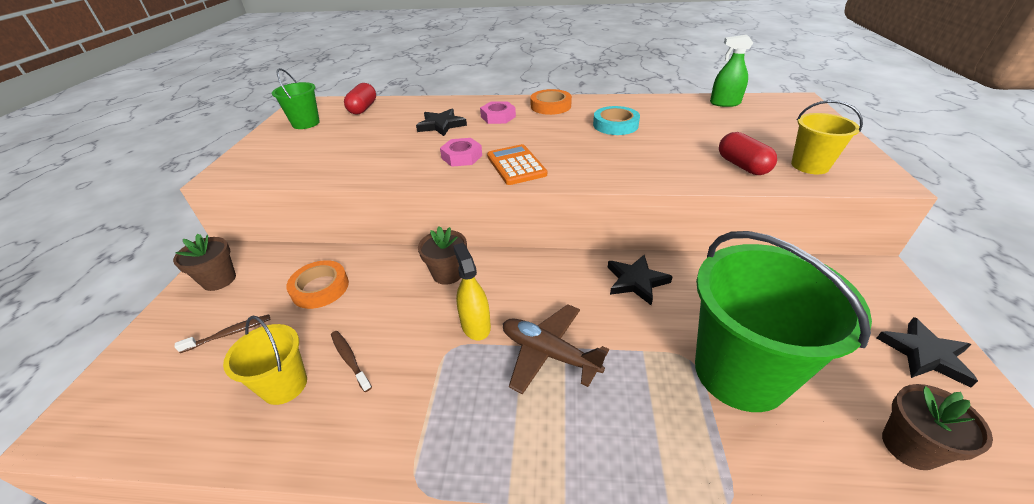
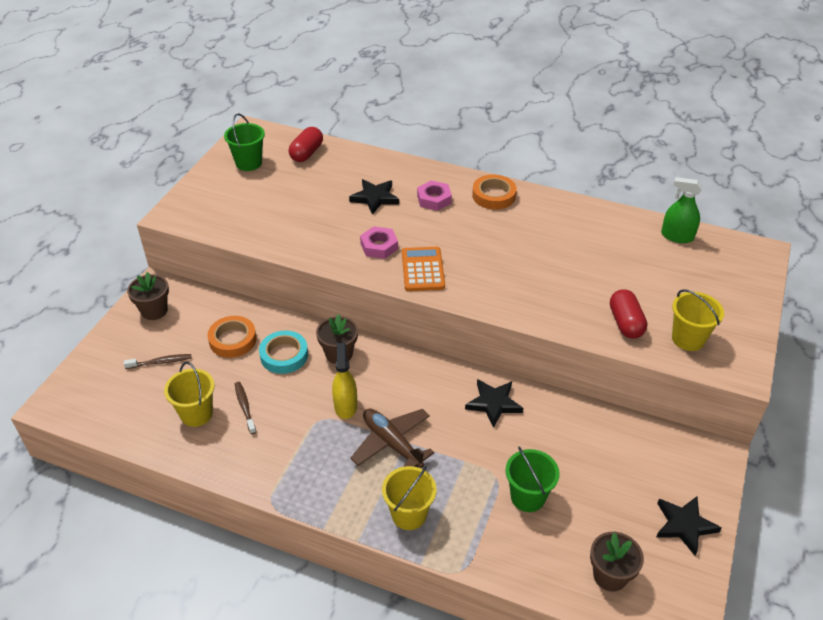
camera: 15 degrees right, 5 degrees up
(615, 125) = (543, 240): turquoise tape -> turquoise tape (284, 355)
(615, 441) = (409, 514): none -> yellow bucket
(740, 372) = (527, 497): green bucket -> green bucket, size x0.50

